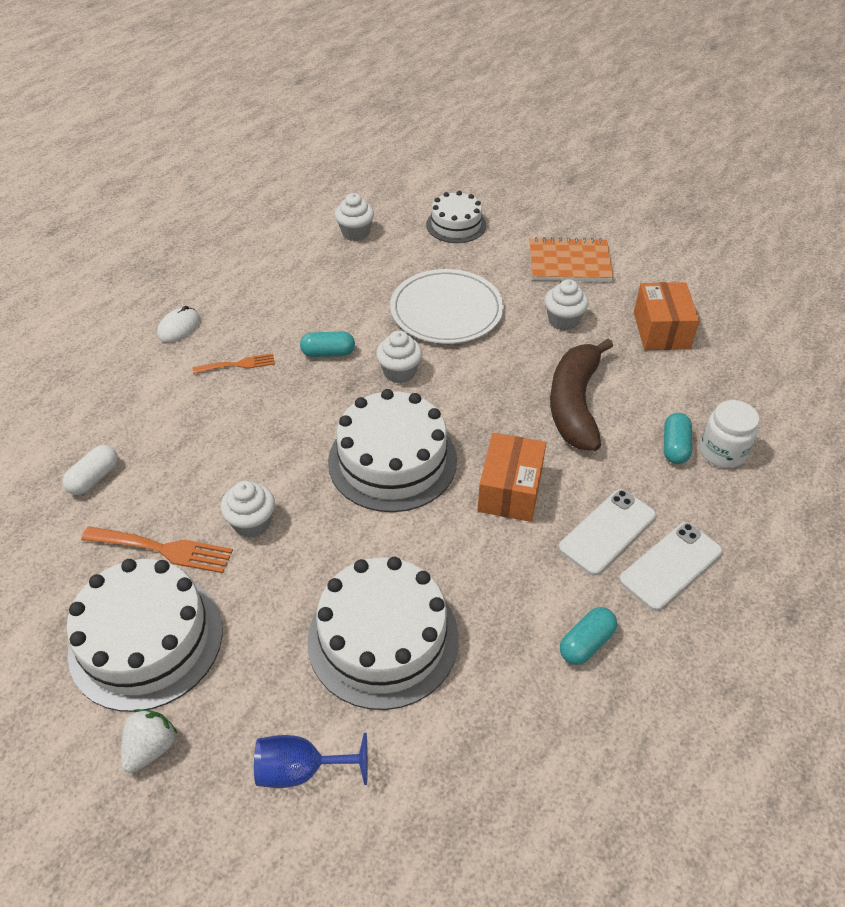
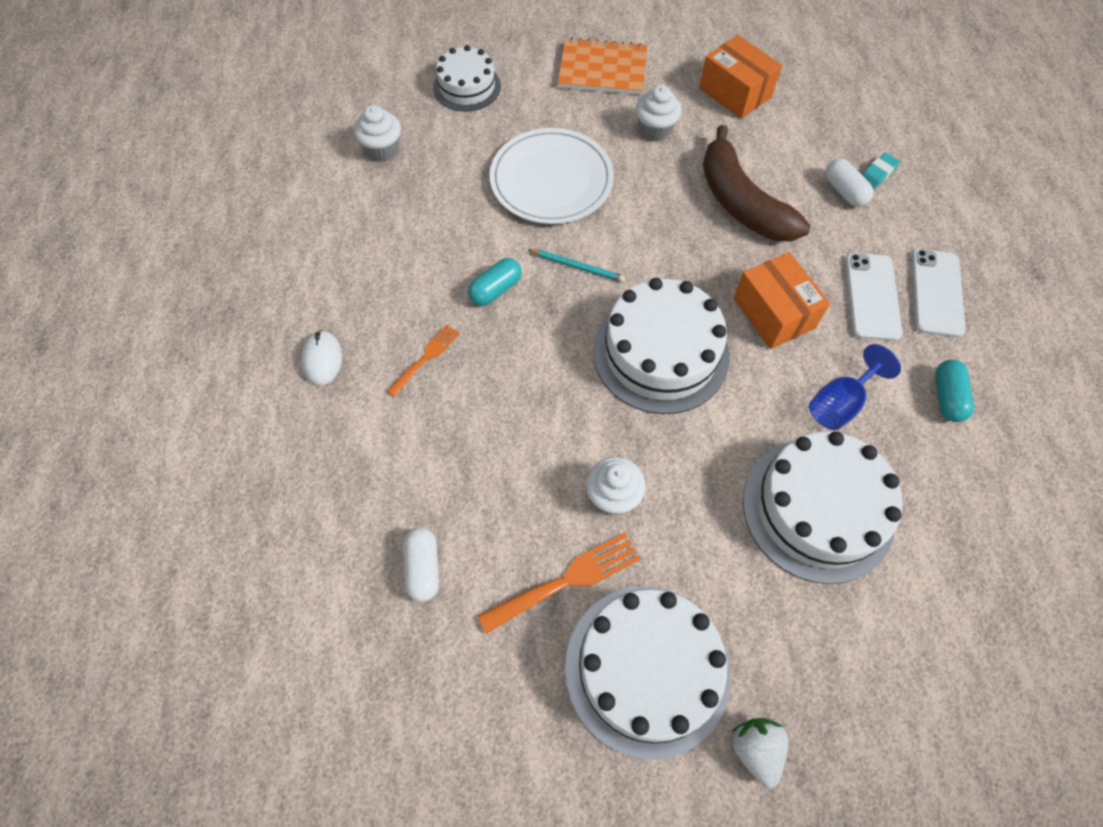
camera: 40 degrees left, 15 degrees up
(301, 770) = (876, 661): blue goblet -> blue goblet (840, 403)
(399, 372) = (577, 267): white cupcake -> turquoise pencil
(569, 262) = (602, 69): orange notebook -> orange notebook turned 45 degrees clockwise
(674, 447) = (844, 191): turquoise capsule -> white capsule
(722, 452) = (877, 173): white jar -> turquoise eraser

